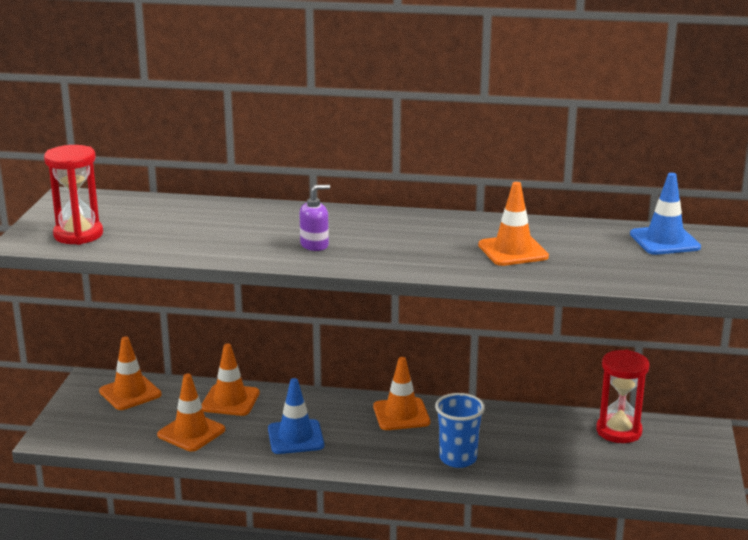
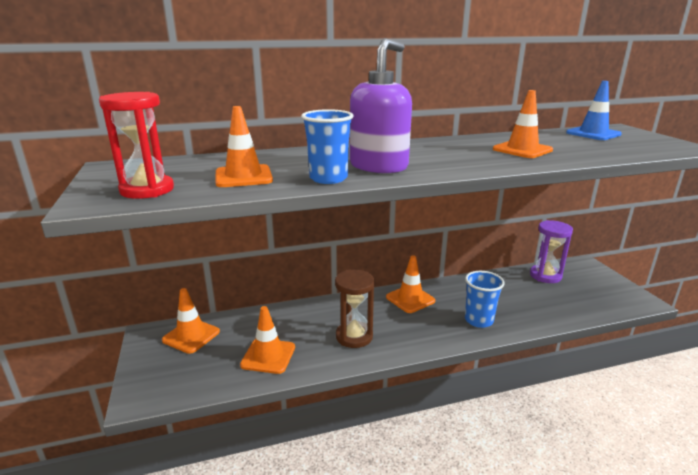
camera: 25 degrees left, 0 degrees up
(230, 400) = (279, 320): orange traffic cone -> orange traffic cone (243, 177)
(245, 252) = (328, 178): none -> blue cup
(295, 437) = (354, 336): blue traffic cone -> brown hourglass
(314, 245) = (379, 166): purple soap dispenser -> purple soap dispenser, size x2.06
(618, 431) = (545, 276): red hourglass -> purple hourglass

